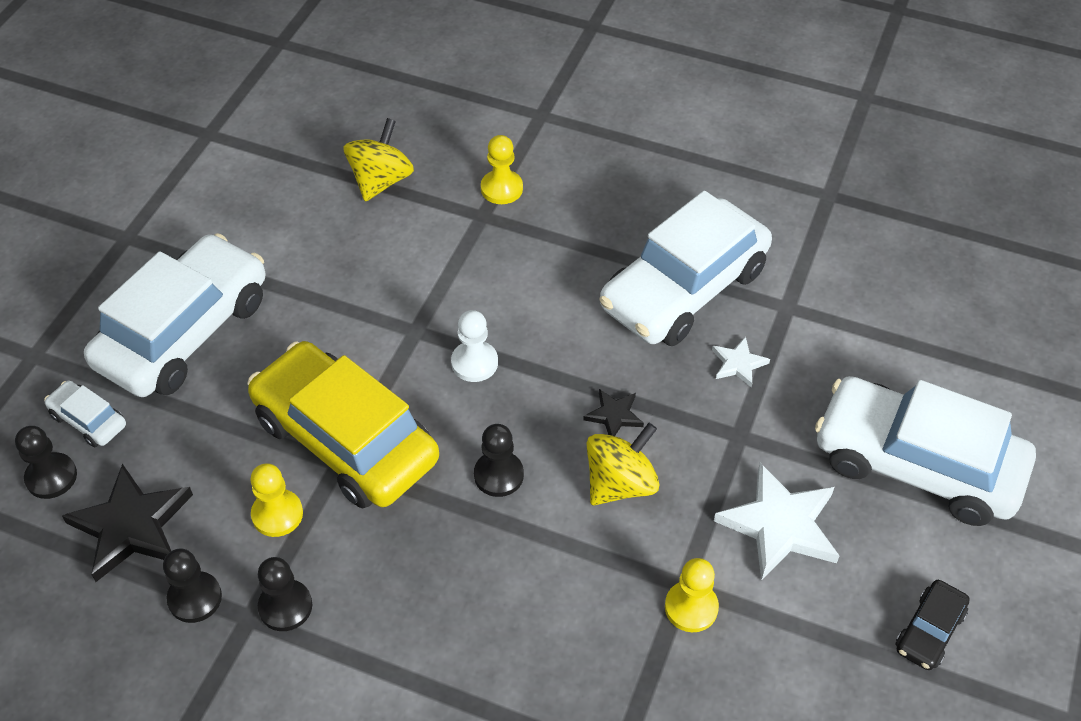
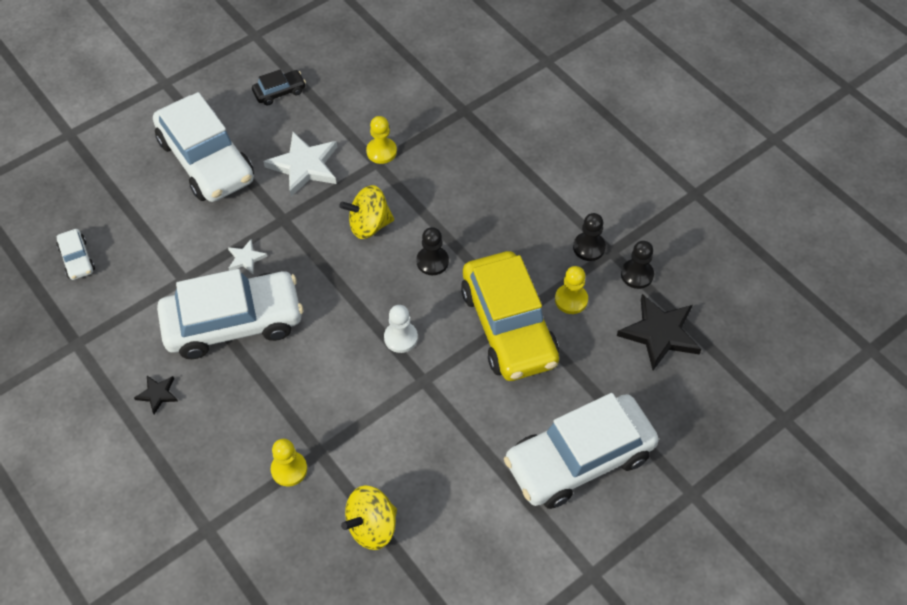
camera: 150 degrees left, 5 degrees up
(51, 477) = (701, 390): black pawn -> none
(88, 420) = (666, 420): white car -> white car (77, 259)
(614, 415) = (342, 263): black star -> black star (157, 394)

